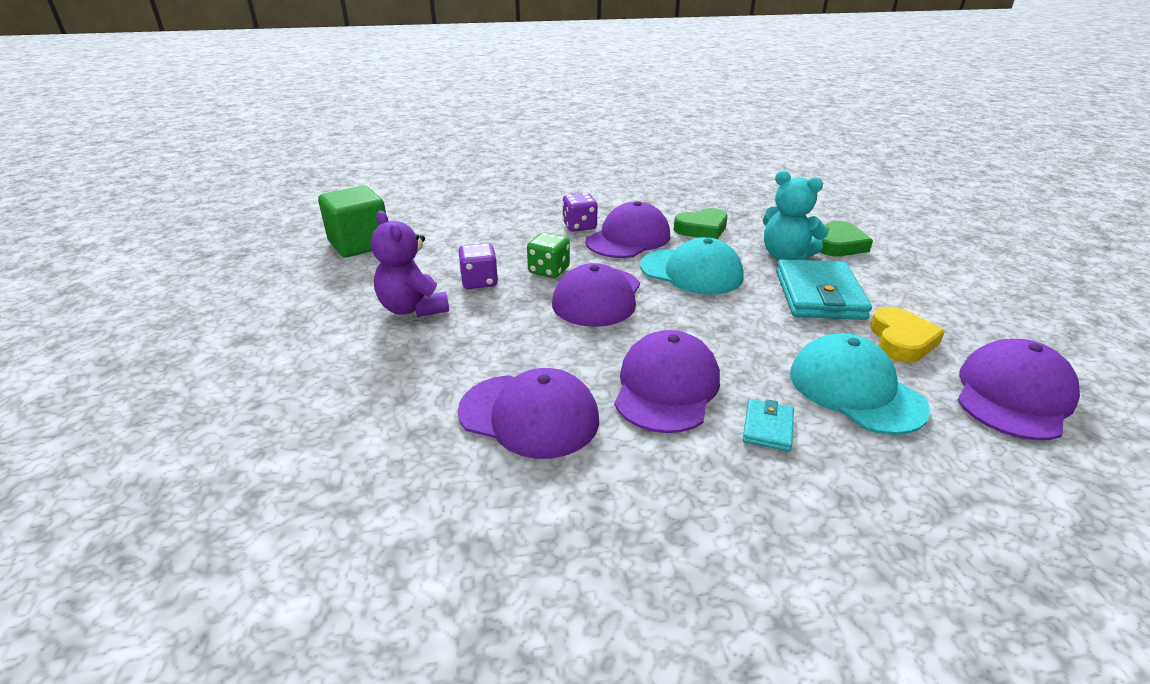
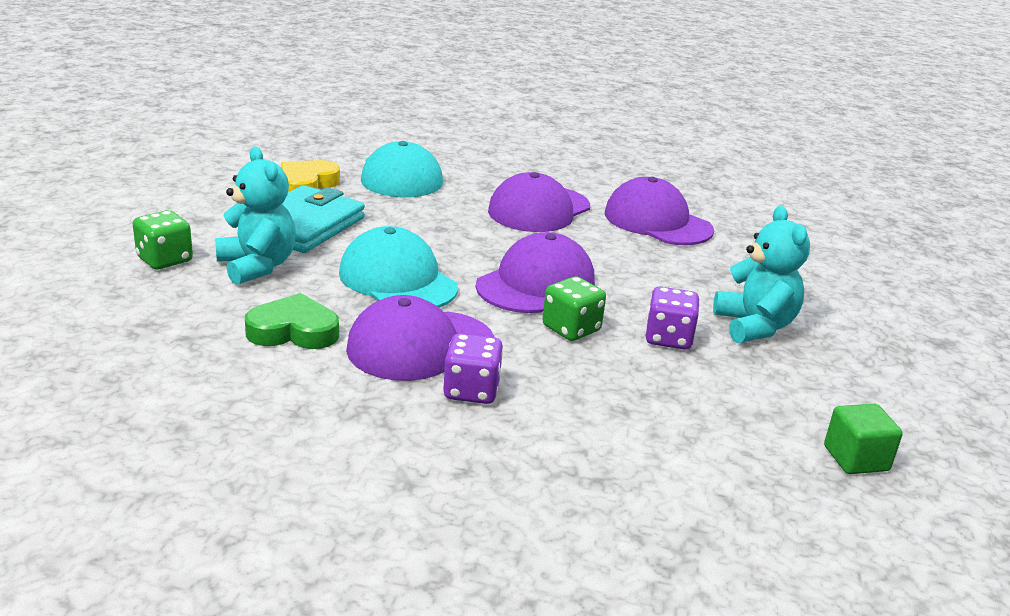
camera: 160 degrees left, 5 degrees down
(360, 244) = (856, 458): green cube -> green cube, size x0.57
(413, 308) = (754, 326): purple teddy bear -> turquoise teddy bear
(767, 428) = (492, 178): turquoise wallet -> none
(839, 245) = (165, 260): green heart -> green dice
(1013, 395) = (300, 149): purple cap -> none

